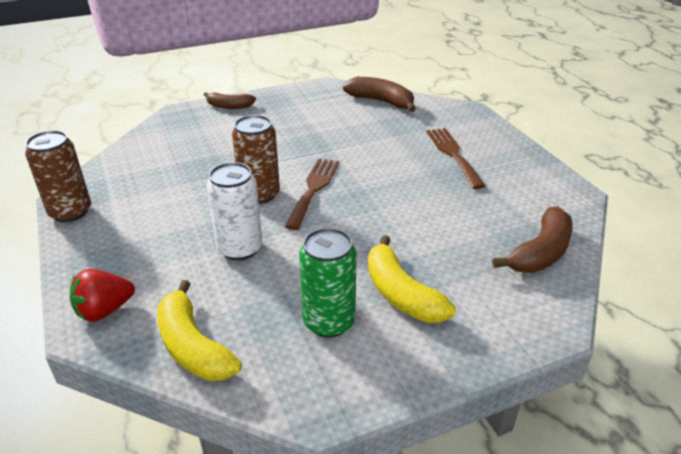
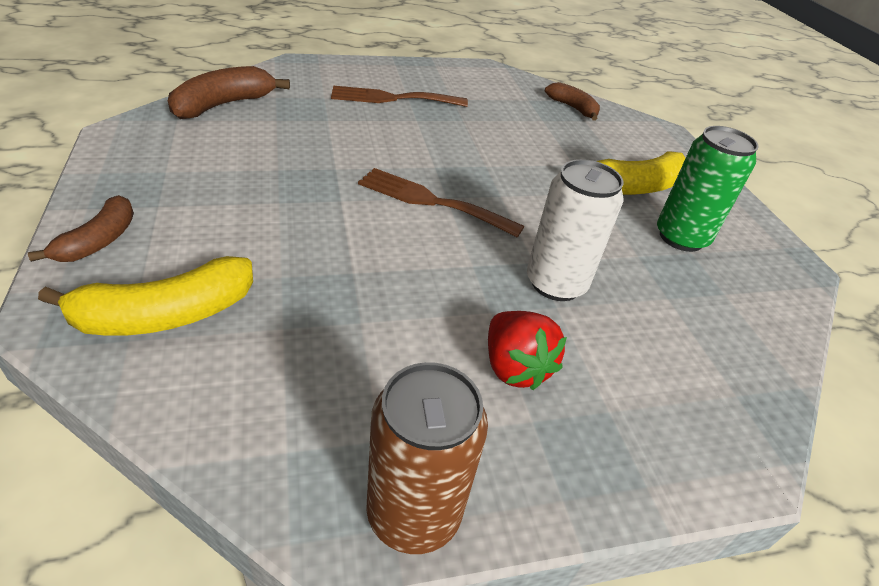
camera: 85 degrees left, 5 degrees up
(104, 310) = (698, 439): red strawberry -> red strawberry (514, 367)
(193, 346) = (743, 345): yellow banana -> yellow banana (166, 315)
(259, 194) = (429, 248): brown can -> none
(541, 252) = (573, 108): brown banana -> brown banana, size x0.65

